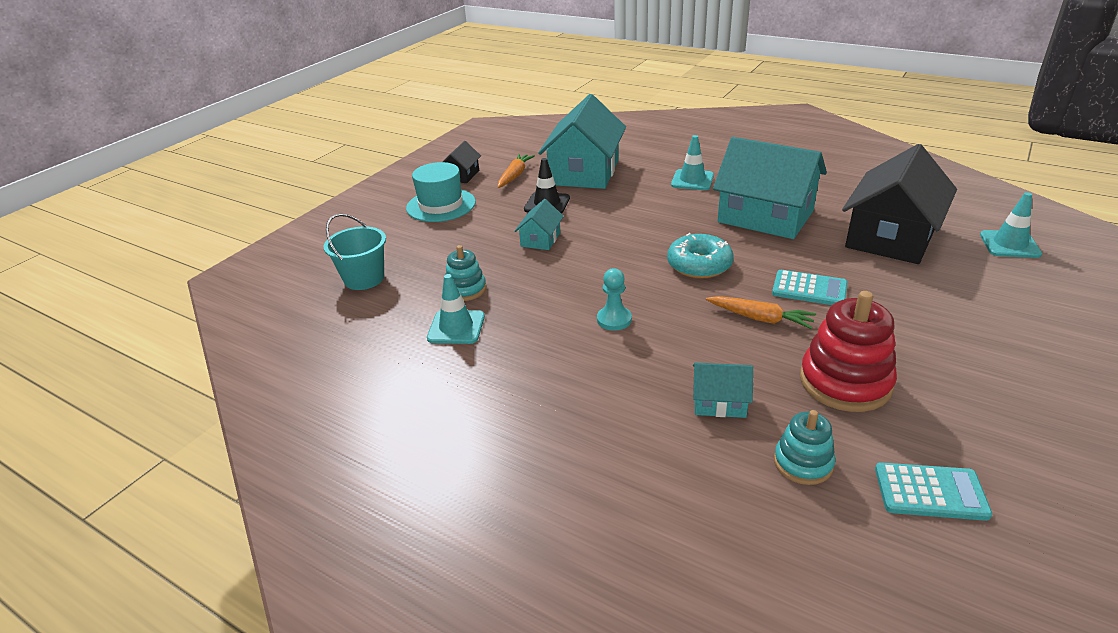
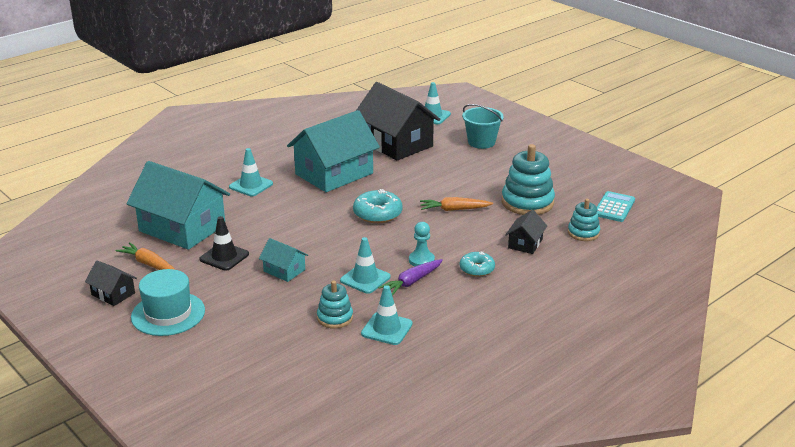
camera: 75 degrees left, 5 degrees down
(364, 279) = (274, 371): turquoise bucket -> turquoise bucket (481, 142)
(550, 290) = (365, 279): none -> turquoise traffic cone
(561, 323) = (412, 282): none -> purple carrot
(621, 369) = (477, 269): none -> turquoise donut
(719, 402) = (525, 243): turquoise house -> black house
(760, 318) = (454, 209): orange carrot -> orange carrot turned 135 degrees counterclockwise
(809, 289) = (434, 186): turquoise calculator -> none
(845, 382) = (527, 202): red stacking toy -> turquoise stacking toy

